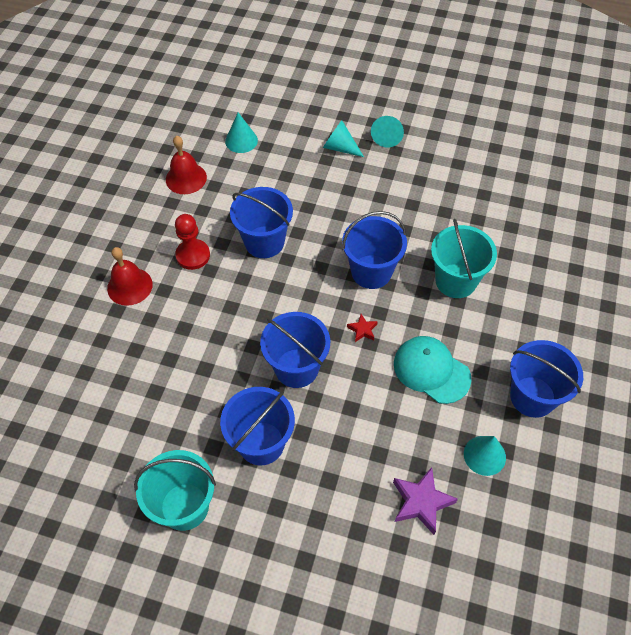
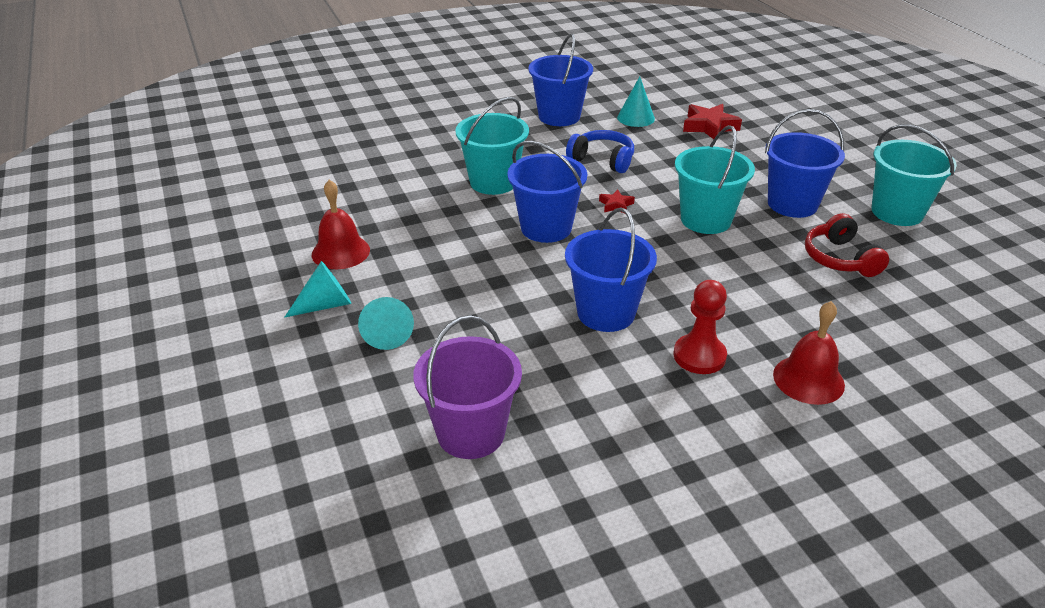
camera: 130 degrees left, 20 degrees down
(184, 405) = (840, 259): none -> red headphones
(186, 178) = (603, 444): red bell -> red bell (340, 252)
(241, 140) = (471, 433): turquoise cone -> purple bucket
(296, 368) = (706, 220): blue bucket -> turquoise bucket
(421, 502) = (709, 126): purple star -> red star
(431, 370) = (602, 160): turquoise cap -> blue headphones

